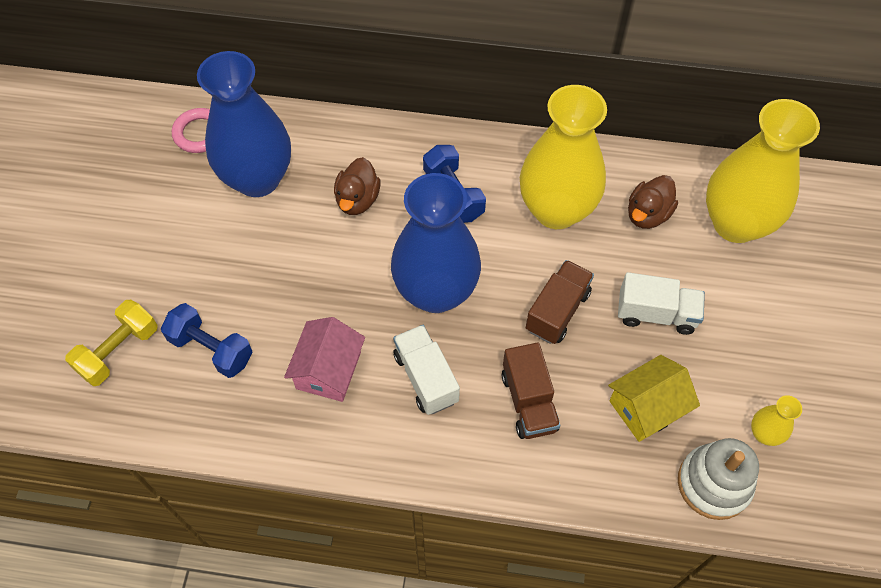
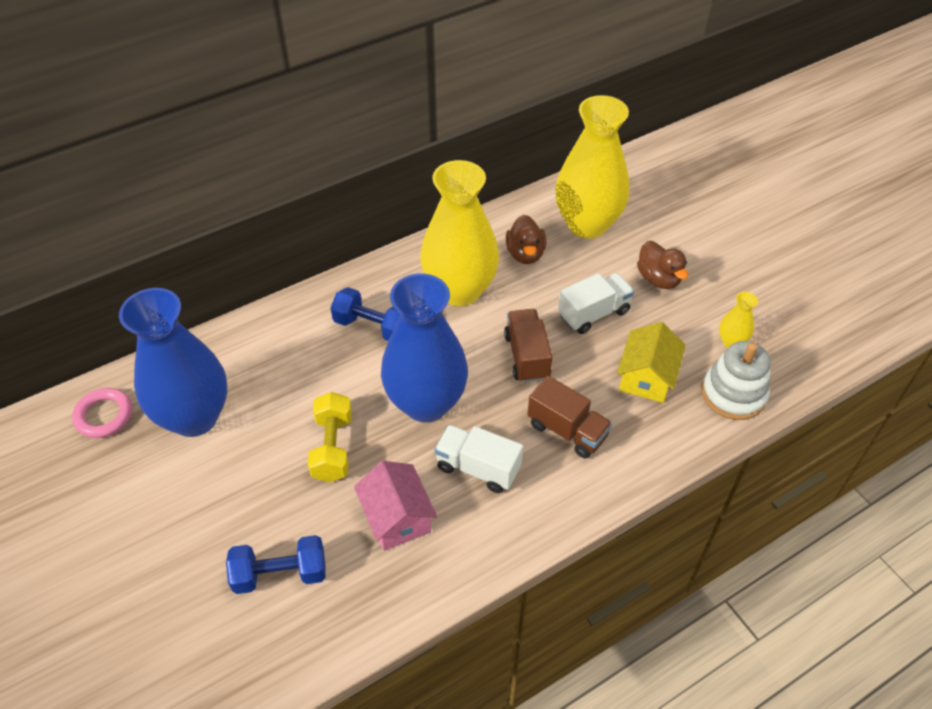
camera: 40 degrees left, 10 degrees down
(118, 351) = (194, 638): yellow dumbbell -> yellow dumbbell (332, 447)
(357, 200) = (298, 378): brown duck -> brown duck (658, 279)

